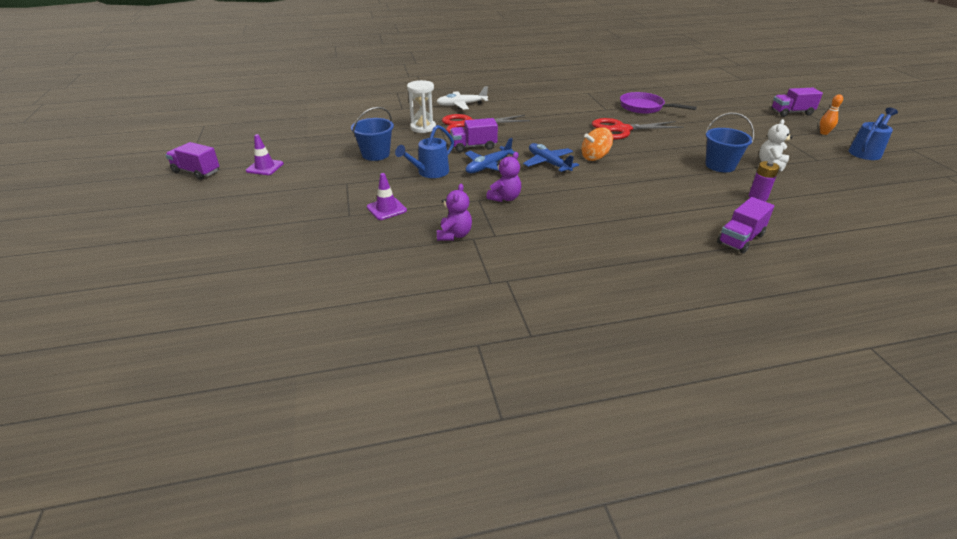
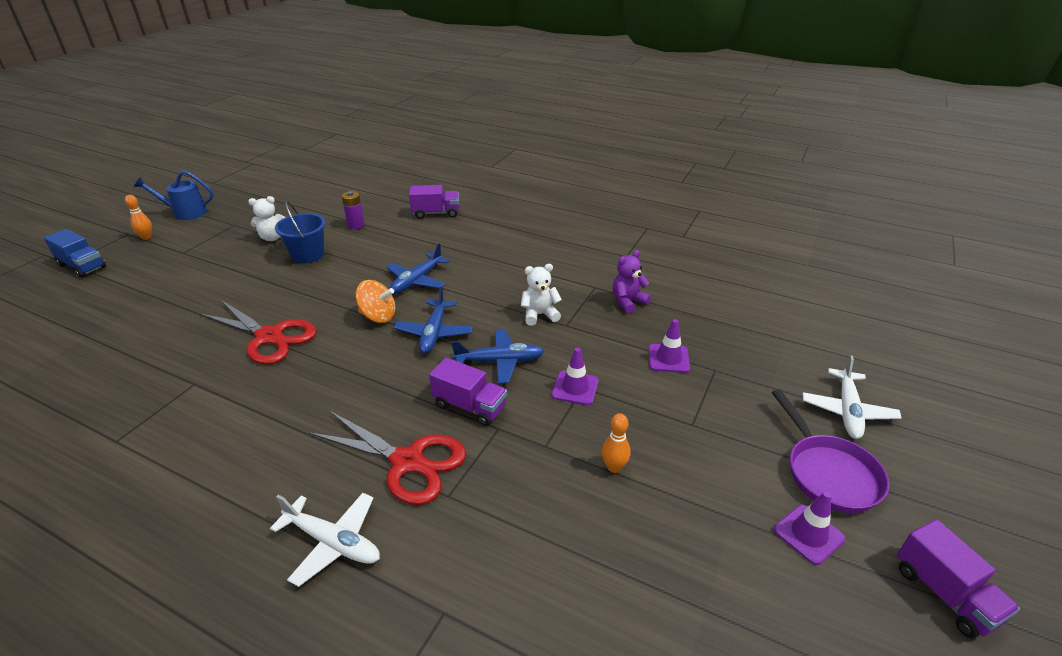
camera: 140 degrees left, 0 degrees up
(243, 227) = (847, 410): none -> white plane
(375, 154) = (614, 467): blue bucket -> orange bowling pin
(423, 128) = (481, 501): white hourglass -> none
(429, 172) = (575, 388): blue watering can -> purple traffic cone
(505, 198) = (539, 315): purple teddy bear -> white teddy bear
(620, 182) = (417, 280): none -> blue plane
(644, 107) = (155, 358): purple pan -> purple pan (828, 473)
(791, 112) = (82, 266): purple truck -> blue truck

